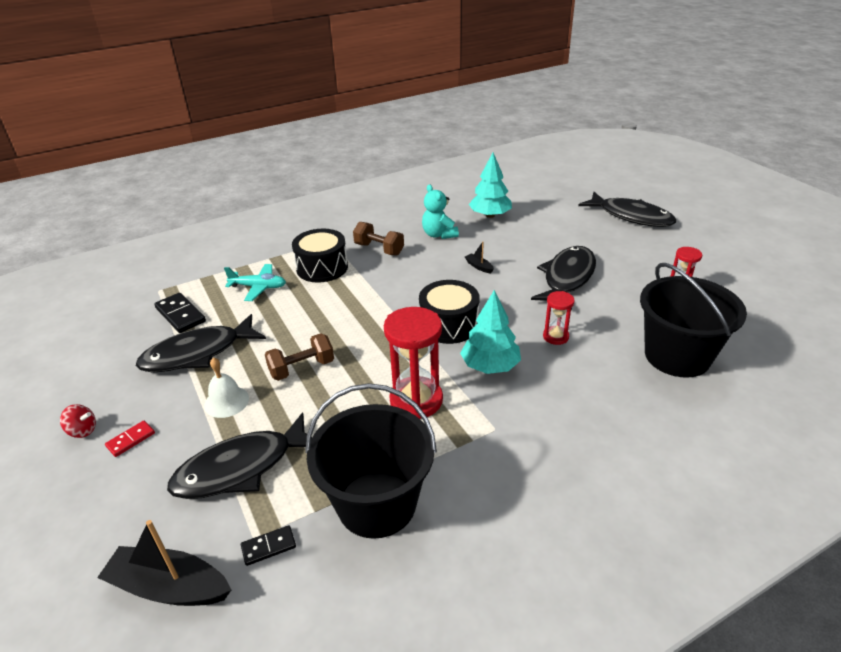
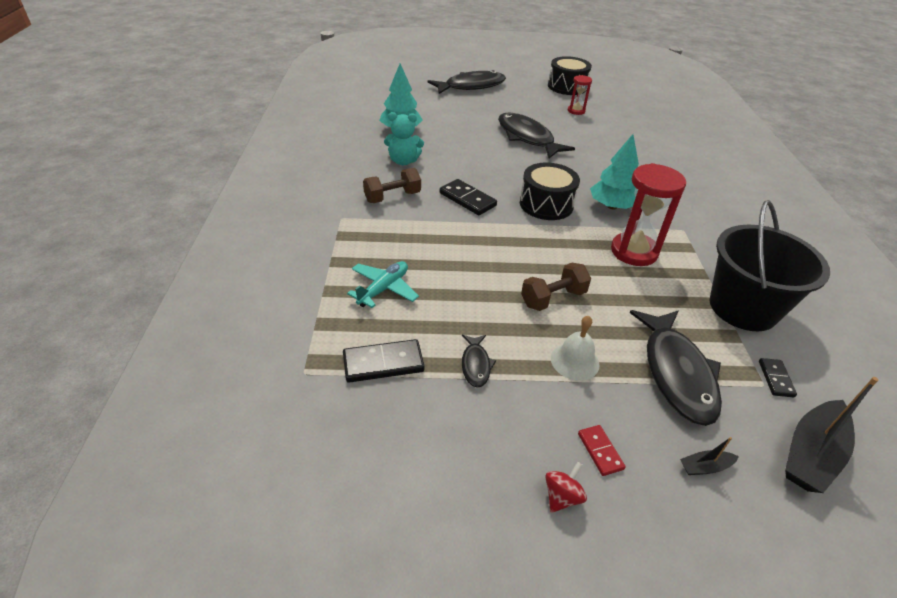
camera: 65 degrees left, 5 degrees up
(198, 353) = (476, 365): black fish -> black fish, size x0.46
(302, 368) = (553, 298): brown dumbbell -> brown dumbbell turned 60 degrees clockwise
(322, 268) = (389, 238): black drum -> black drum (567, 87)
(412, 282) = (467, 199): none -> black domino
(479, 266) = (475, 163): black boat -> black boat (705, 467)
(555, 337) = (595, 169): red hourglass -> none
(677, 356) = (644, 141): black bucket -> none

